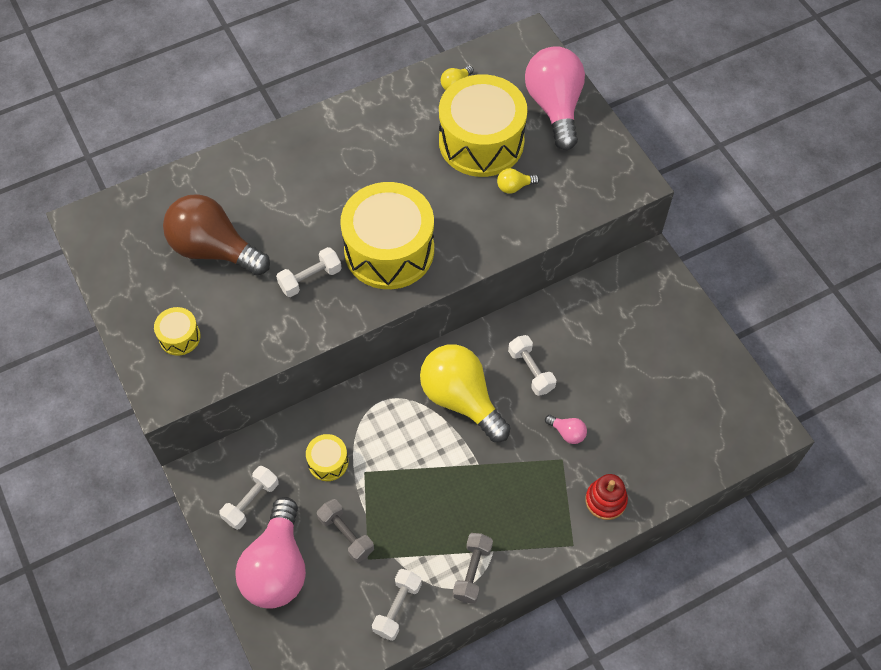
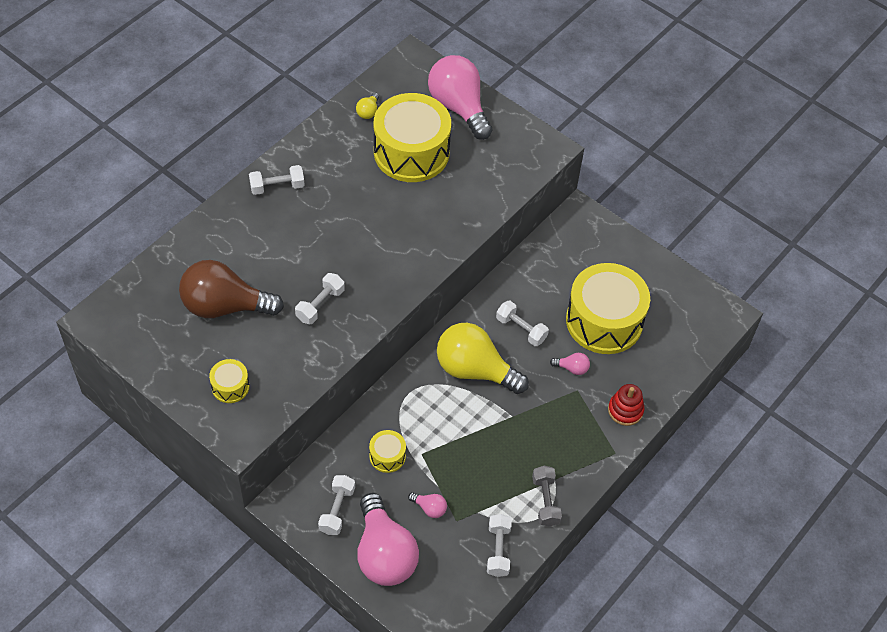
camera: 25 degrees left, 5 degrees down
(325, 138) = (277, 187): none -> white dumbbell
(346, 535) = (429, 508): grey dumbbell -> pink light bulb
(389, 250) = (376, 262): yellow drum -> yellow drum (604, 321)
(514, 187) = (455, 181): yellow light bulb -> none

